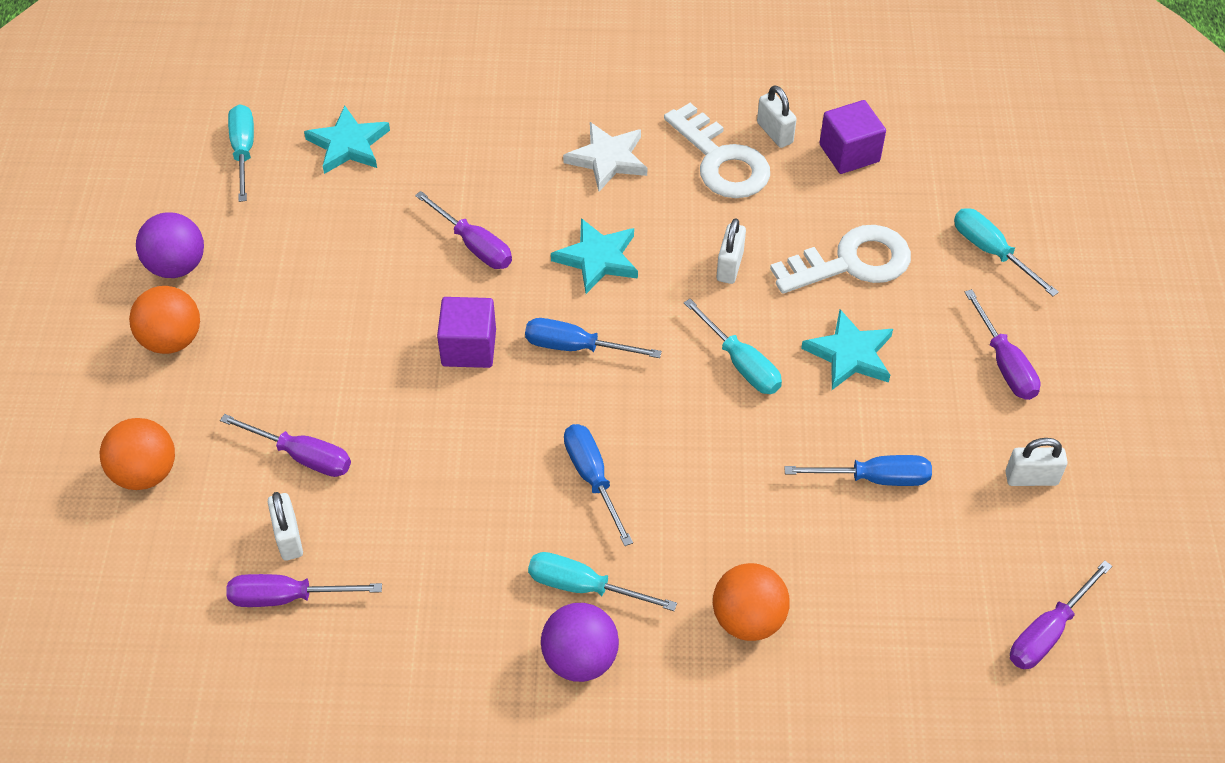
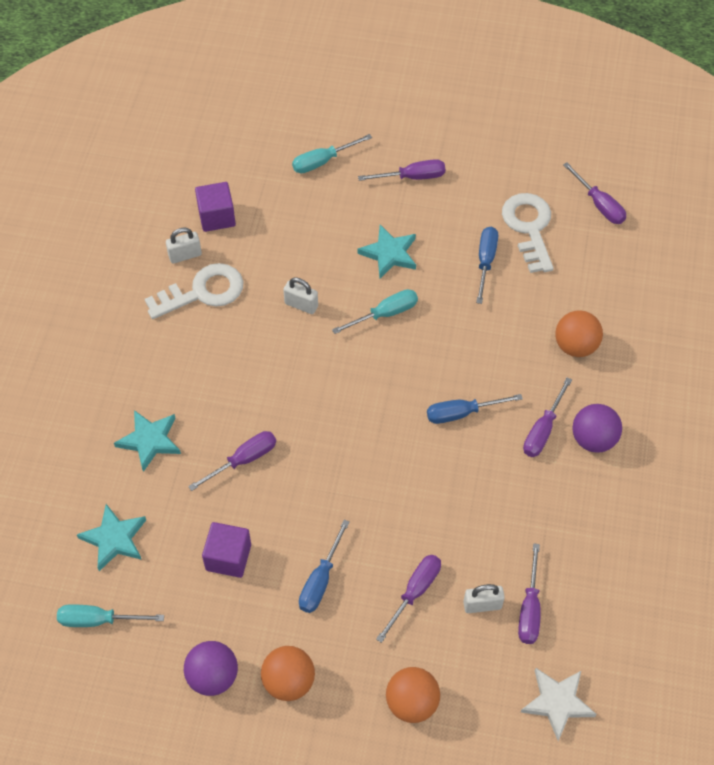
camera: 80 degrees left, 5 degrees up
(469, 347) = (339, 474): purple cube -> purple cube (228, 557)
(576, 347) = (352, 407): blue screwdriver -> blue screwdriver (321, 580)
(584, 587) = (543, 430): turquoise screwdriver -> purple screwdriver
(598, 259) = (275, 382): turquoise star -> turquoise star (150, 440)
(607, 159) = (181, 362): white star -> white star (557, 703)
(852, 262) = (314, 236): white key -> white key (529, 227)
(1031, 478) = (497, 186): white padlock -> none

